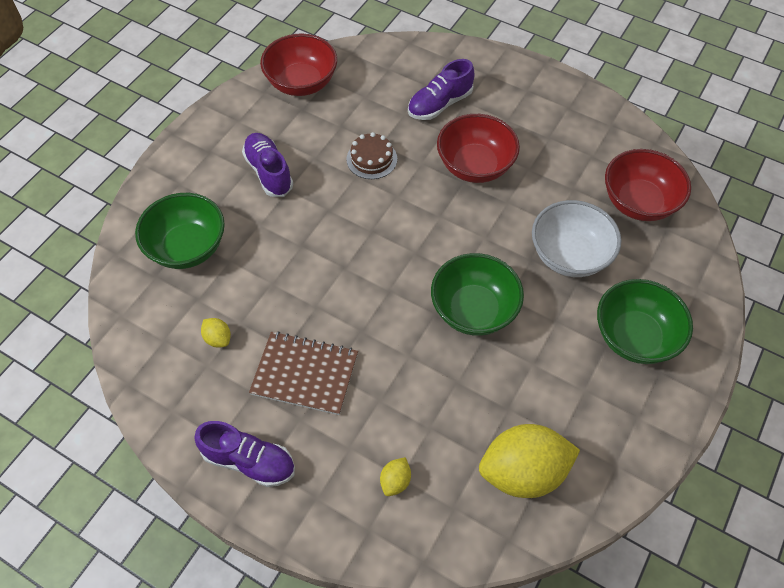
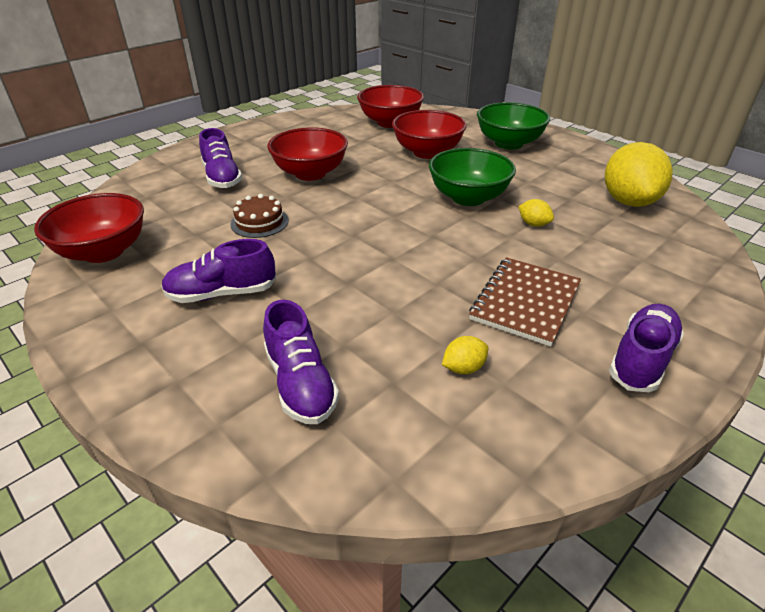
camera: 75 degrees left, 20 degrees down
(188, 247) = (300, 383): green bowl -> purple shoe
(395, 481) = (648, 262): yellow lemon -> yellow lemon (533, 224)
(569, 255) = (427, 152): white bowl -> red bowl

